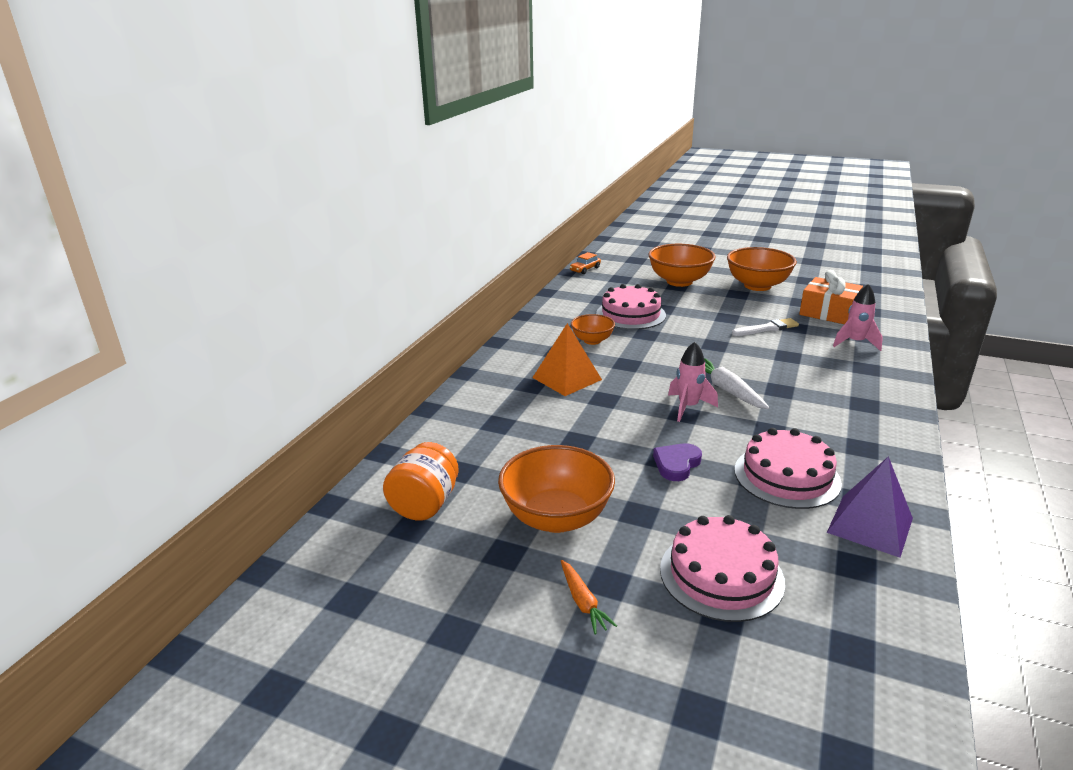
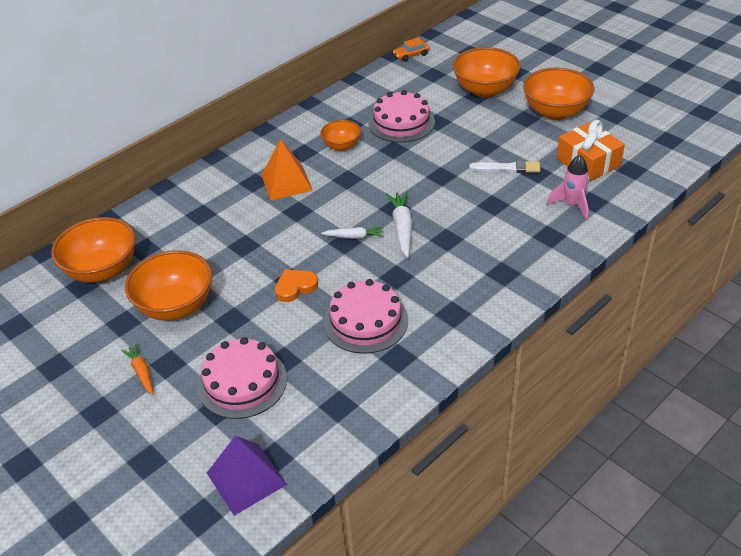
camera: 25 degrees right, 15 degrees up
(425, 504) = (102, 270): orange jar -> orange bowl
(583, 602) = (141, 372): orange carrot -> orange carrot turned 150 degrees clockwise
(676, 464) = (295, 287): purple heart -> orange heart
(688, 407) = (354, 237): pink rocket -> white carrot
(870, 525) = (383, 379): purple pyramid -> purple pyramid (246, 478)

